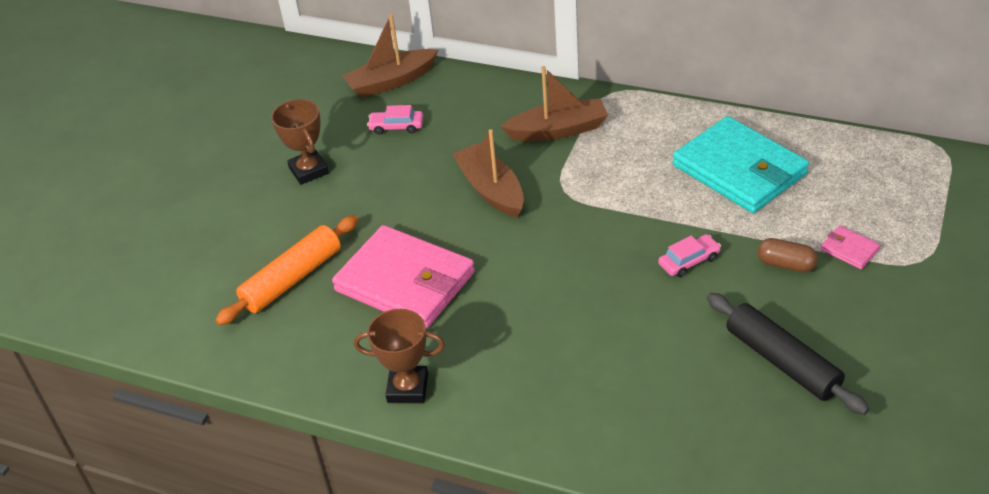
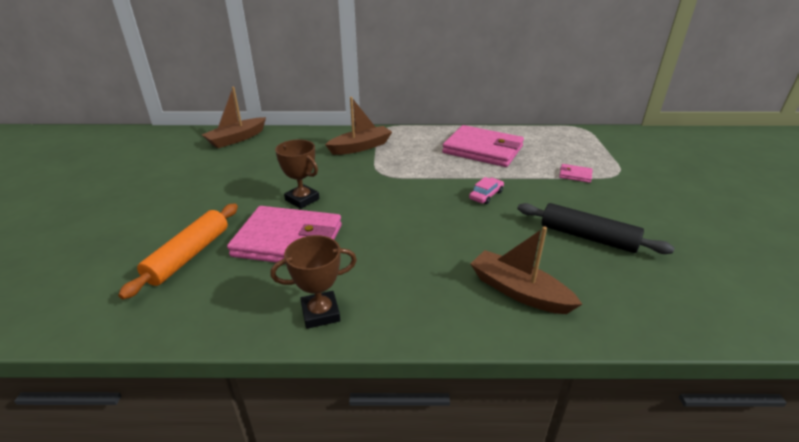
camera: 25 degrees left, 10 degrees down
(309, 171) = (187, 189): brown trophy -> brown trophy (302, 199)
(396, 126) = (248, 158): pink car -> none
(491, 190) = (331, 180): brown boat -> brown boat (518, 291)
(739, 170) = (483, 150): turquoise wallet -> pink wallet
(786, 264) = (546, 187): brown capsule -> none

